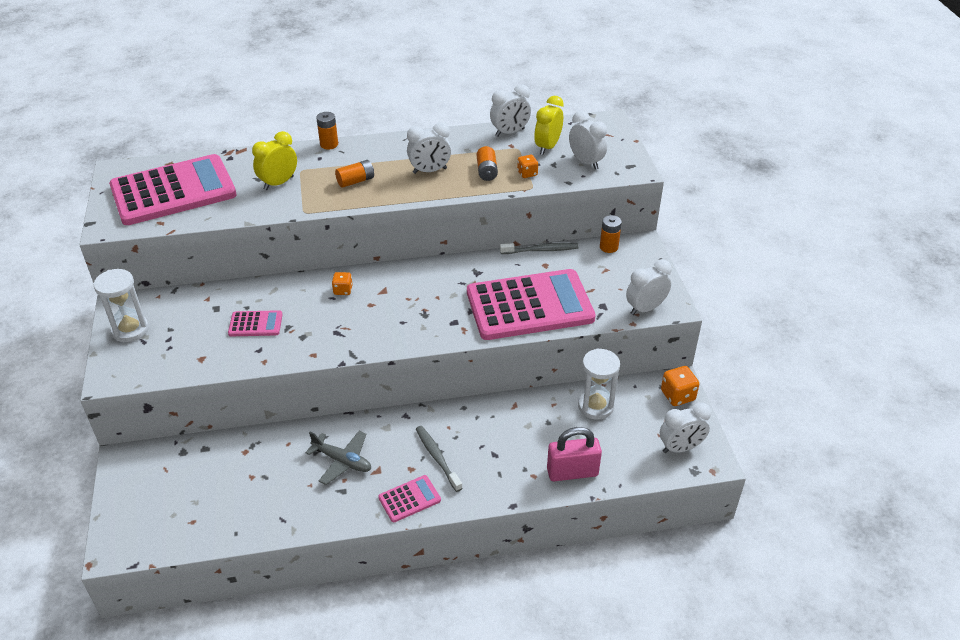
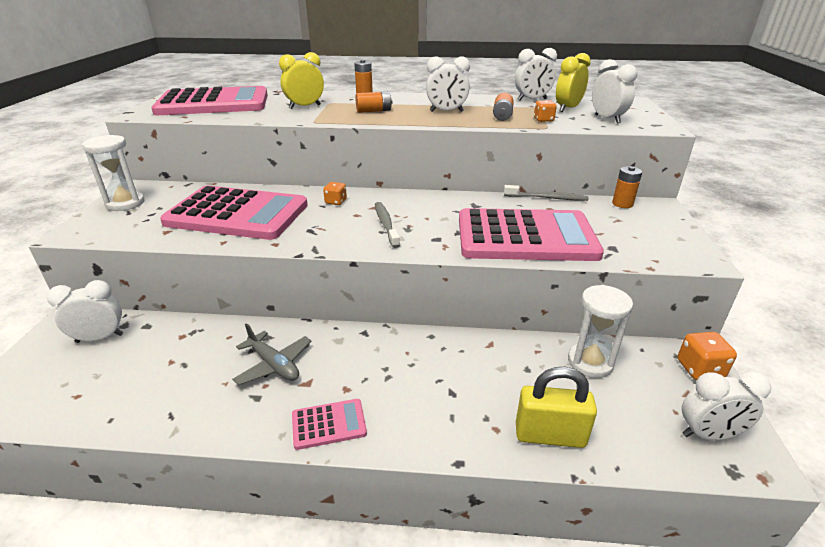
camera: 15 degrees right, 10 degrees down
(255, 324) = (237, 214): pink calculator -> pink calculator, size x2.35
(437, 457) = (382, 382): grey toothbrush -> grey toothbrush (386, 224)
(572, 472) = (550, 435): pink padlock -> yellow padlock
(645, 308) = (666, 257): white clock -> white clock (100, 338)

